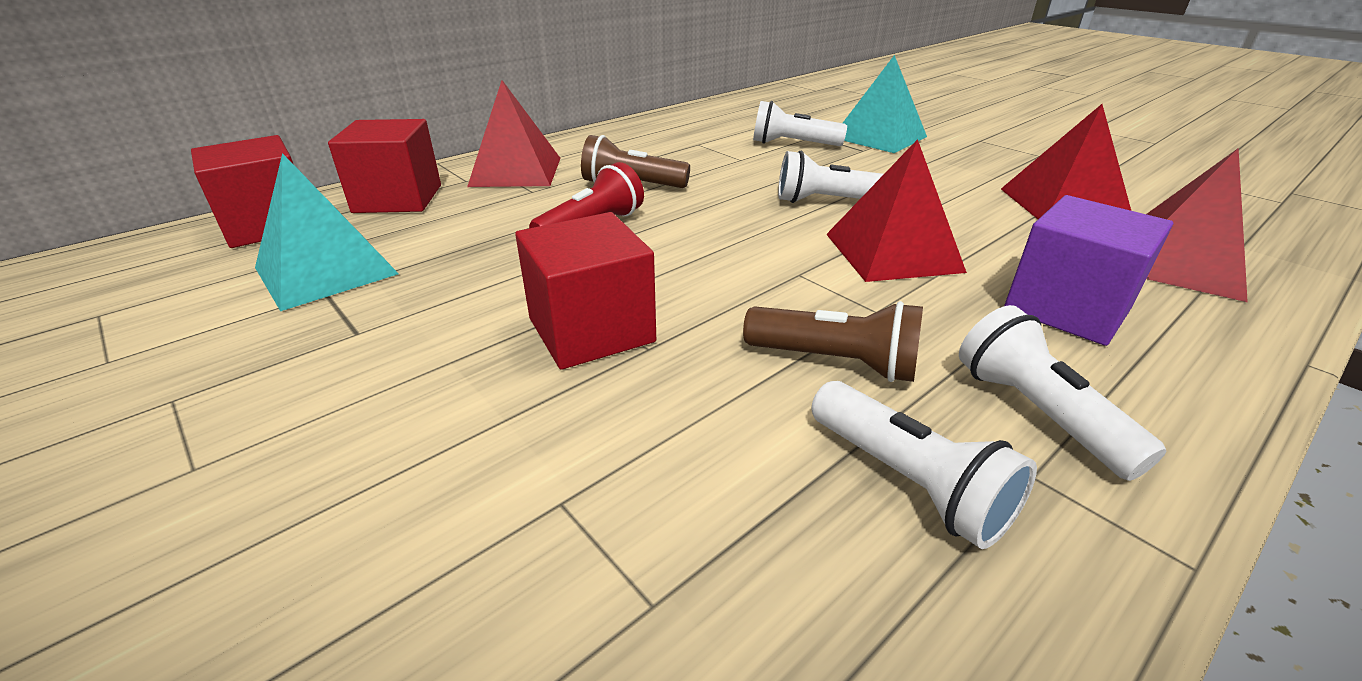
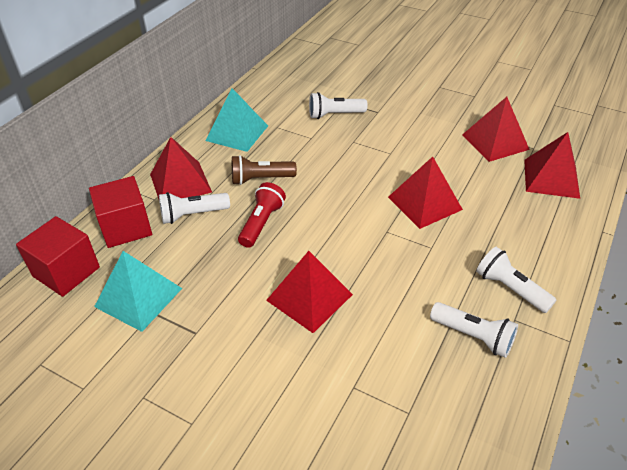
camera: 20 degrees left, 10 degrees up
(591, 330) = (309, 297): red cube -> red pyramid
(827, 201) = (377, 168): white flashlight -> white flashlight (193, 215)
(835, 362) = (425, 284): brown flashlight -> none
(879, 137) = (382, 95): turquoise pyramid -> turquoise pyramid (237, 133)
(1067, 308) = (510, 223): purple cube -> none

